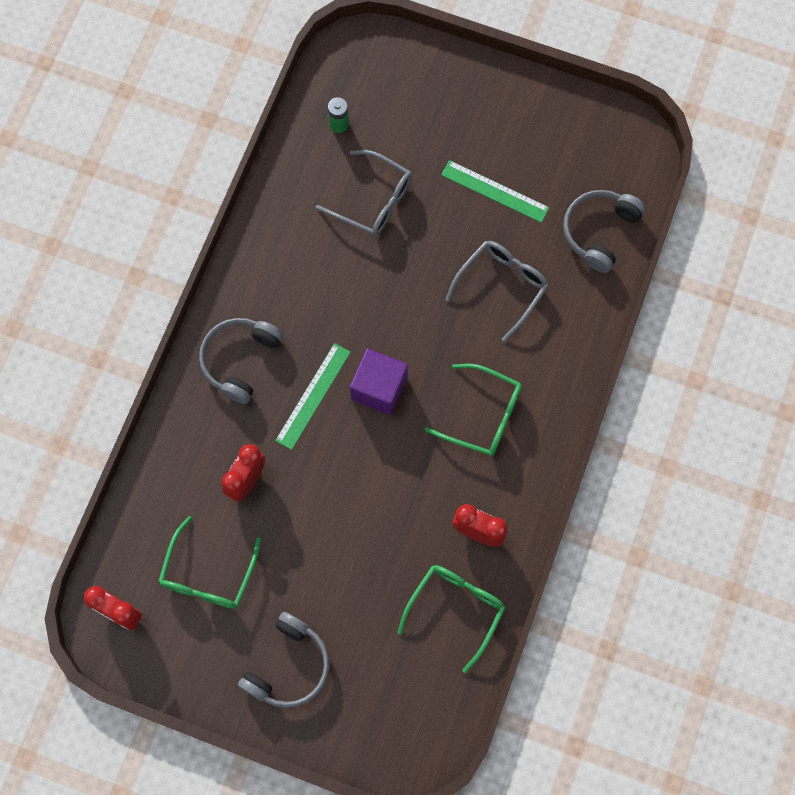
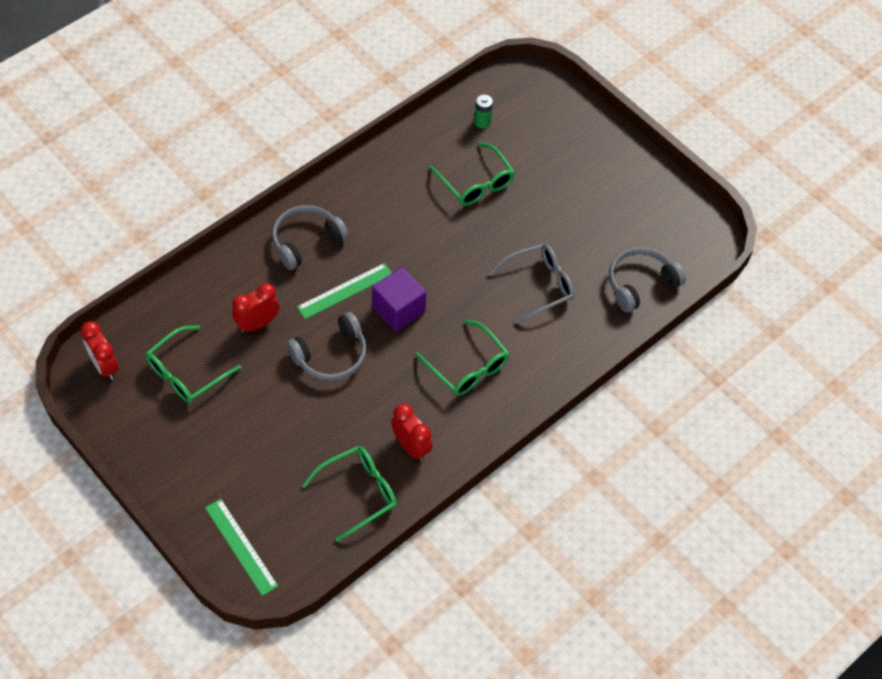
camera: 25 degrees right, 15 degrees down
(288, 666) = (203, 466): grey headphones -> grey headphones (331, 355)
(372, 200) = (475, 182): grey glasses -> green glasses
(495, 191) = (574, 219): green ruler -> green ruler (241, 546)

